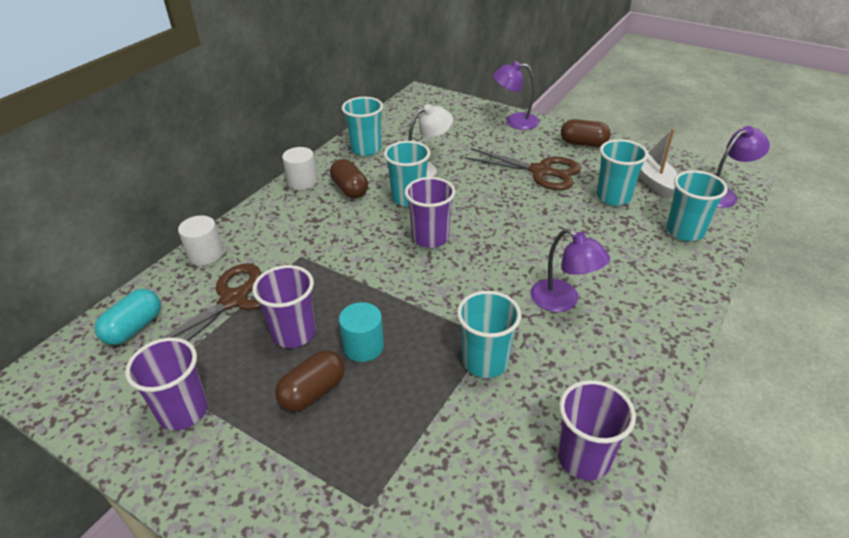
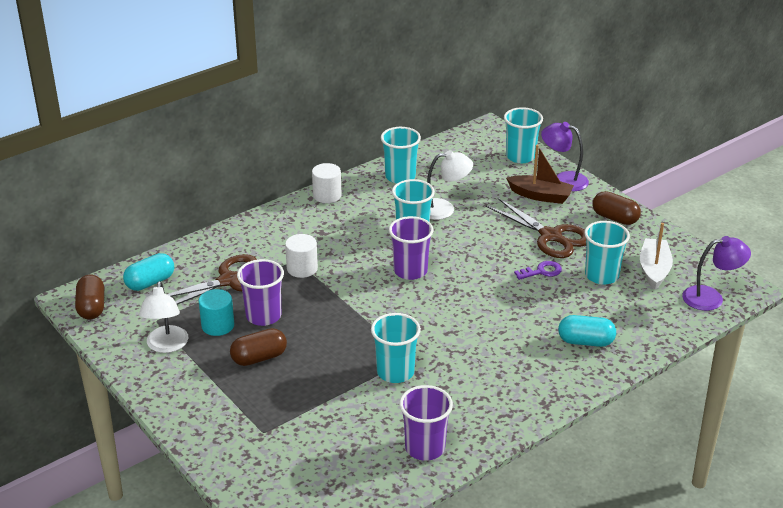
camera: 20 degrees right, 5 degrees down
(183, 411) = (166, 346): purple cup -> white lamp
(205, 254) = (221, 240): white cylinder -> white cylinder (302, 268)
(350, 189) = (365, 212): brown capsule -> brown capsule (91, 307)
(363, 346) = (310, 338): turquoise cylinder -> turquoise cylinder (218, 325)
(505, 138) = (540, 196): none -> brown boat
(557, 206) = (541, 271): none -> purple key
(563, 301) = (487, 347): purple lamp -> none
(652, 267) = (585, 341): none -> turquoise capsule
(685, 231) = (642, 321): turquoise cup -> turquoise cup (520, 156)

